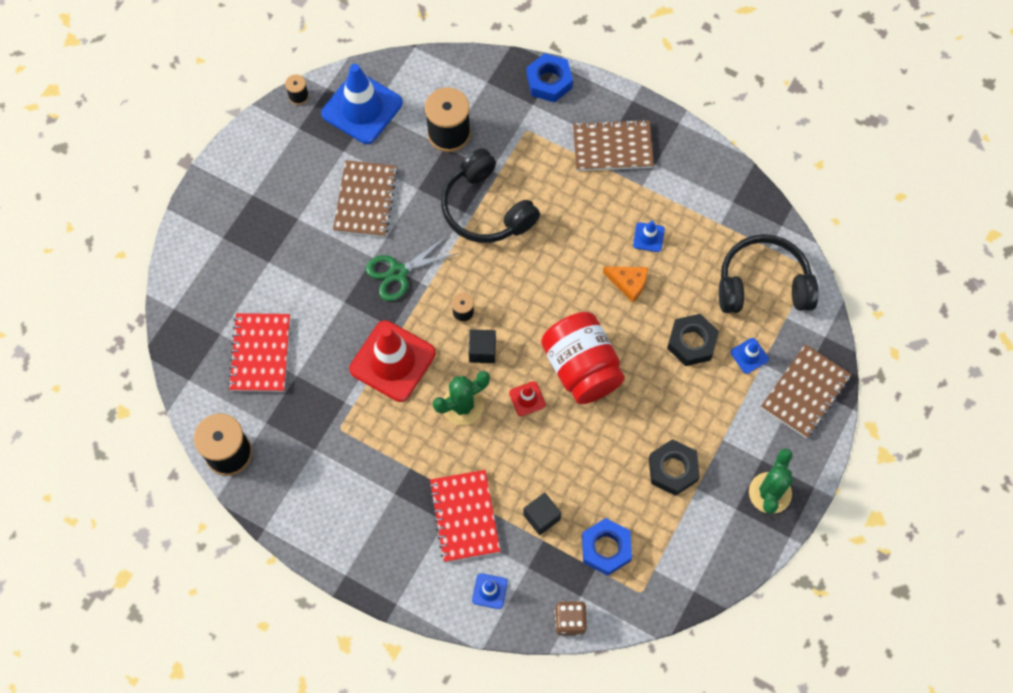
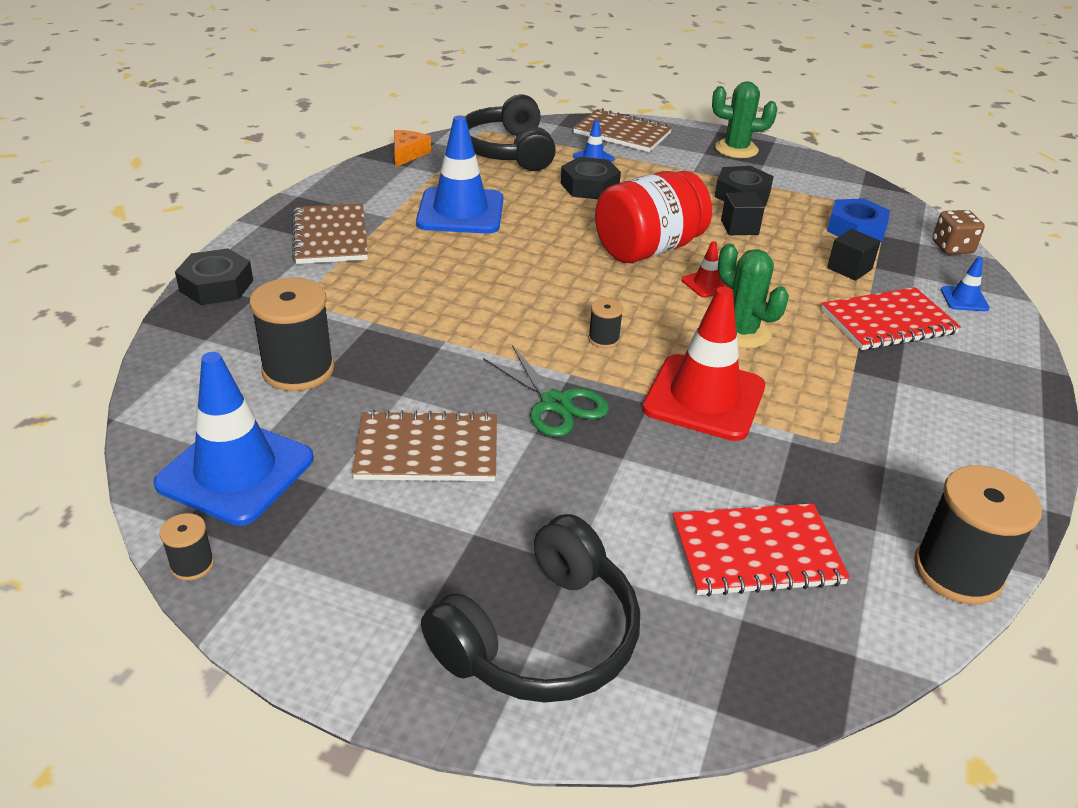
camera: 100 degrees left, 30 degrees down
(482, 351) = (655, 320): black cube -> black cube (739, 227)
(486, 209) = (432, 328): black headphones -> black headphones (541, 637)
(549, 82) = (216, 286): blue nut -> black nut
(628, 283) = (525, 222): orange cheese -> orange cheese (407, 154)
(648, 237) = (460, 211): blue traffic cone -> blue traffic cone, size x2.27

